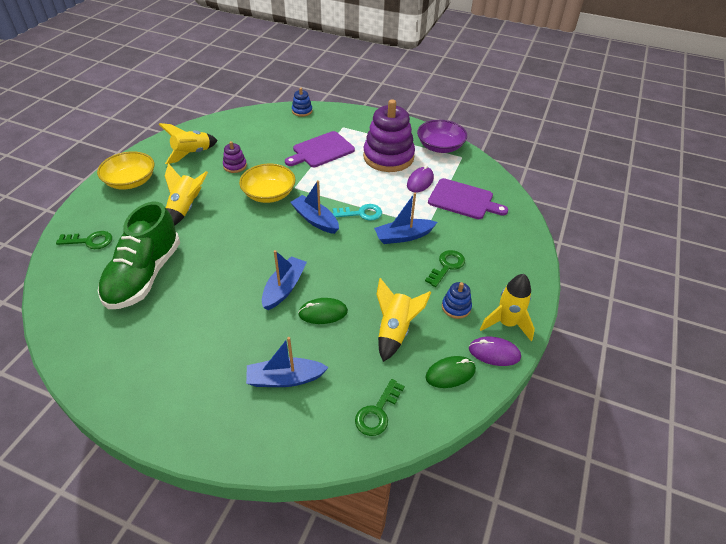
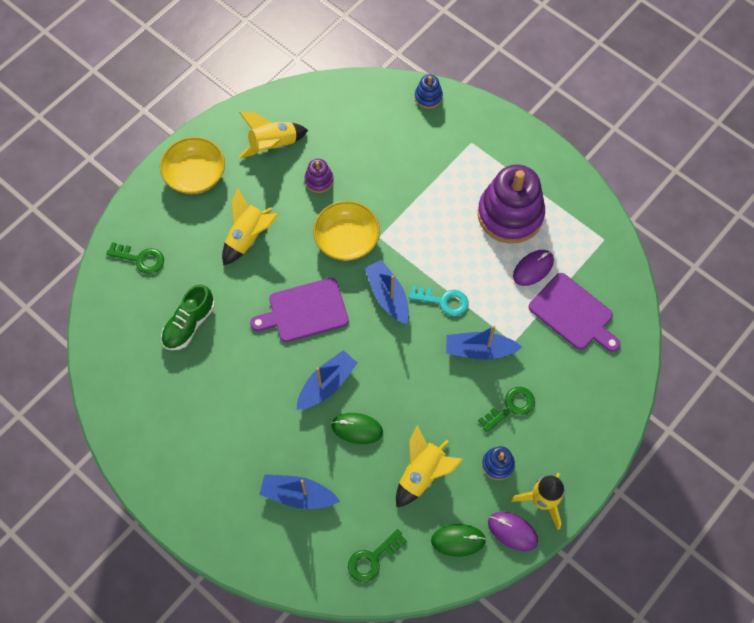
camera: 20 degrees right, 20 degrees up
(144, 275) = (189, 324): green shoe -> green shoe, size x0.59
(321, 150) = (430, 180): purple cutting board -> purple cutting board (304, 311)
(440, 147) = (584, 213): purple bowl -> none

